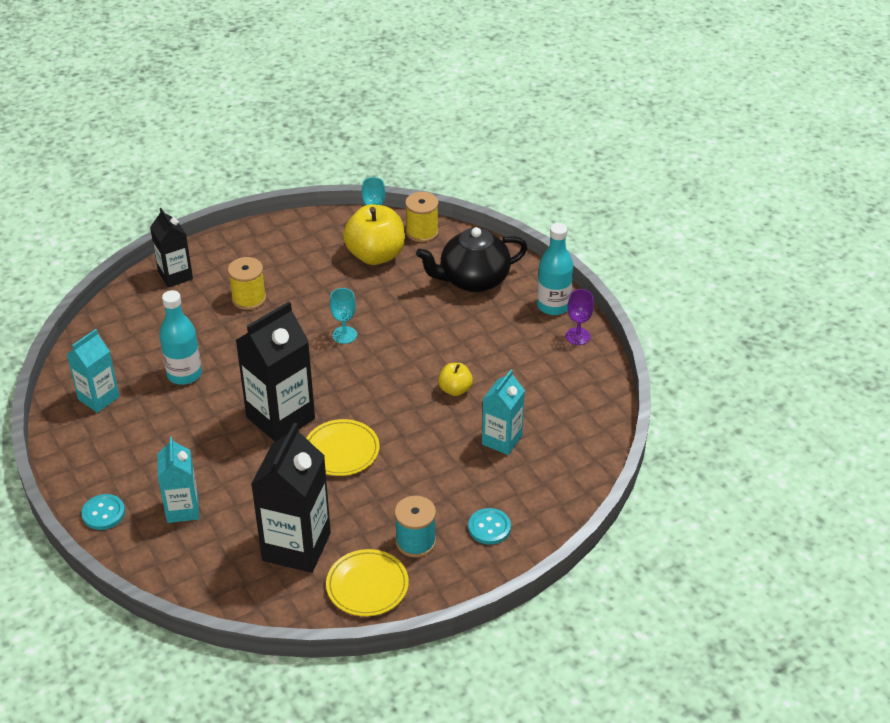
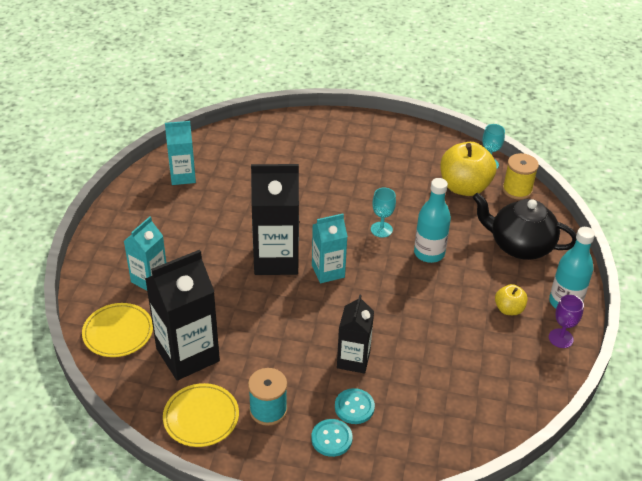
camera: 40 degrees right, 0 degrees up
(103, 513) = (103, 250): turquoise button -> turquoise button (354, 407)
(175, 276) = (314, 126): black carton -> black carton (353, 360)
(184, 374) = (249, 192): turquoise bottle -> turquoise bottle (429, 253)
(249, 298) = (344, 167): yellow spool -> none
(341, 450) = (290, 308): yellow plate -> yellow plate (118, 332)
(455, 389) = (418, 317): yellow apple -> yellow apple (509, 309)
(502, 440) = (413, 379): turquoise carton -> turquoise carton (328, 271)

